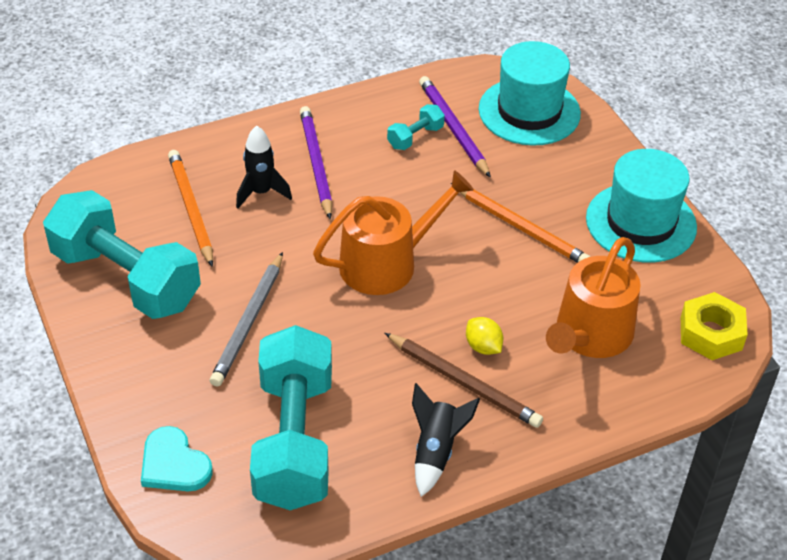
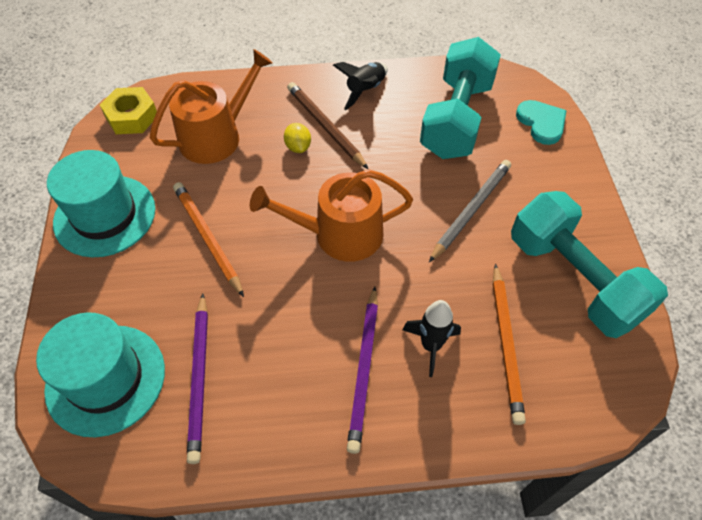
camera: 160 degrees left, 10 degrees up
(415, 137) = (245, 377): turquoise dumbbell -> none

